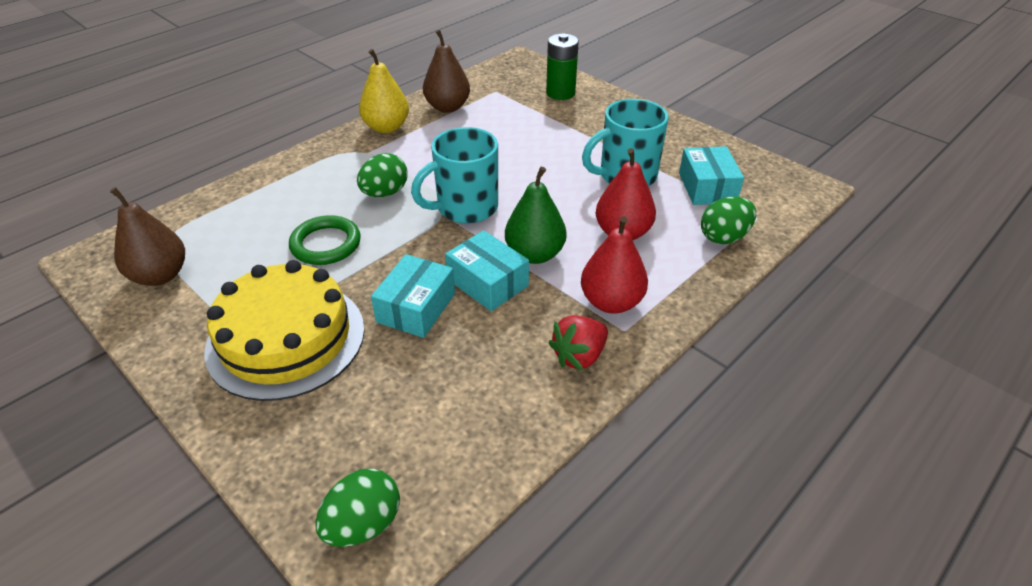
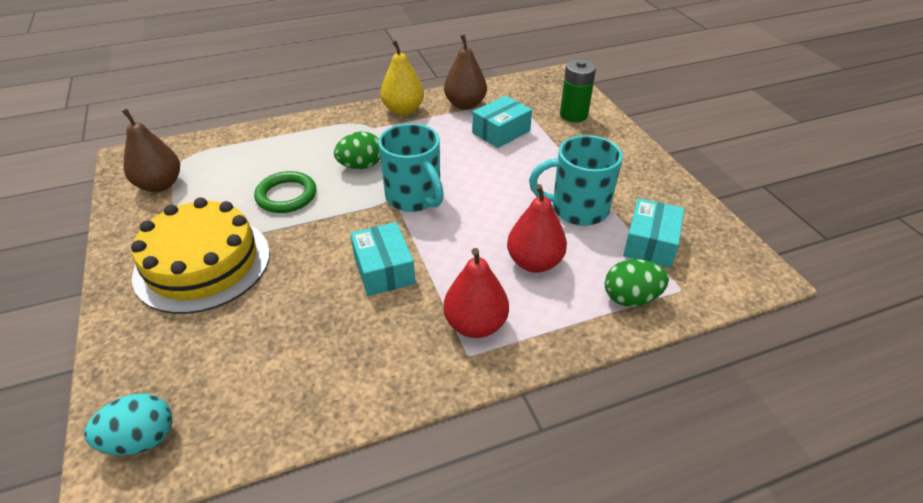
camera: 25 degrees right, 0 degrees up
(363, 524) = (141, 439): green egg -> turquoise egg
(416, 308) = (312, 272): turquoise box -> turquoise box (501, 132)
(465, 208) = (414, 197): turquoise mug -> turquoise mug turned 120 degrees counterclockwise
(535, 254) = (441, 257): green pear -> none
(579, 356) = (410, 364): red strawberry -> none

